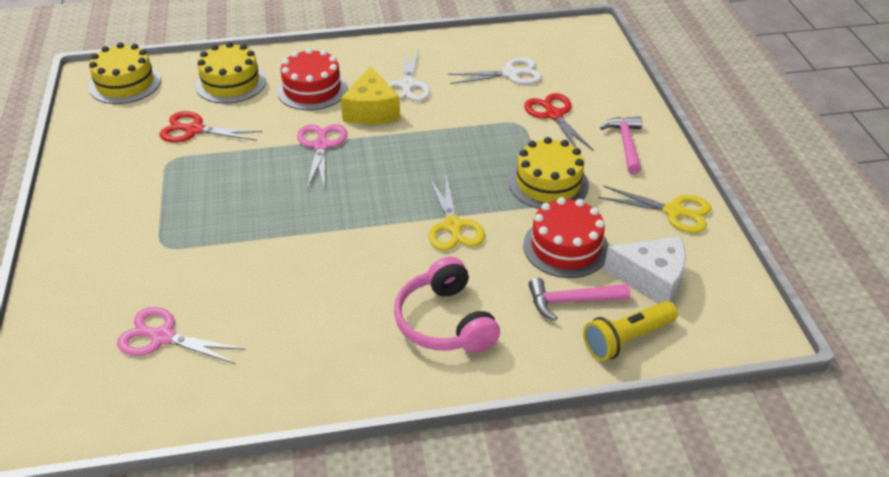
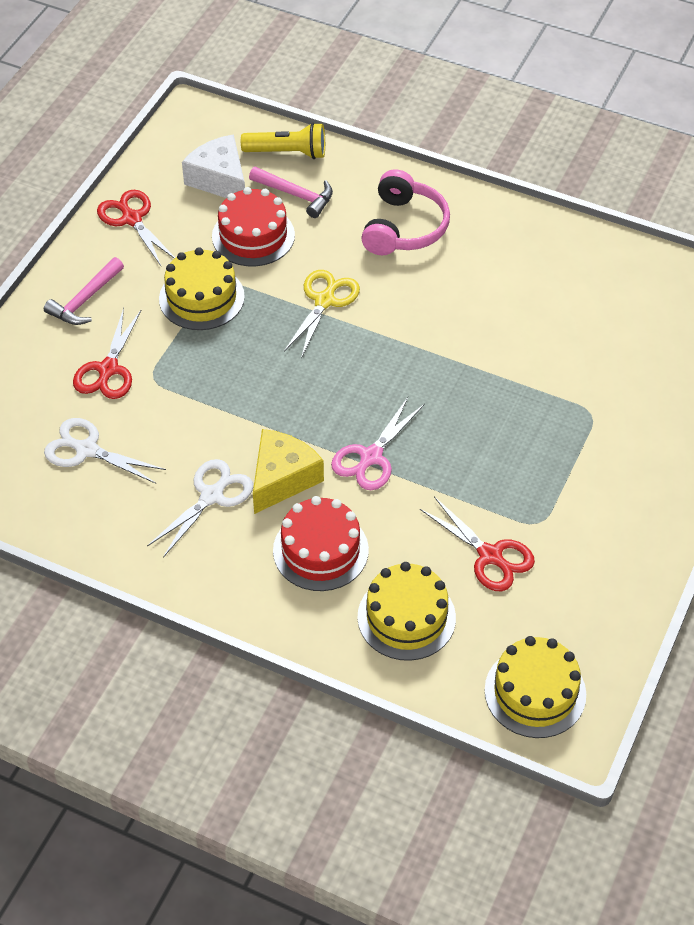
camera: 145 degrees left, 10 degrees up
(162, 337) = (629, 324): pink scissors -> none
(674, 212) = (132, 218): yellow scissors -> red scissors

